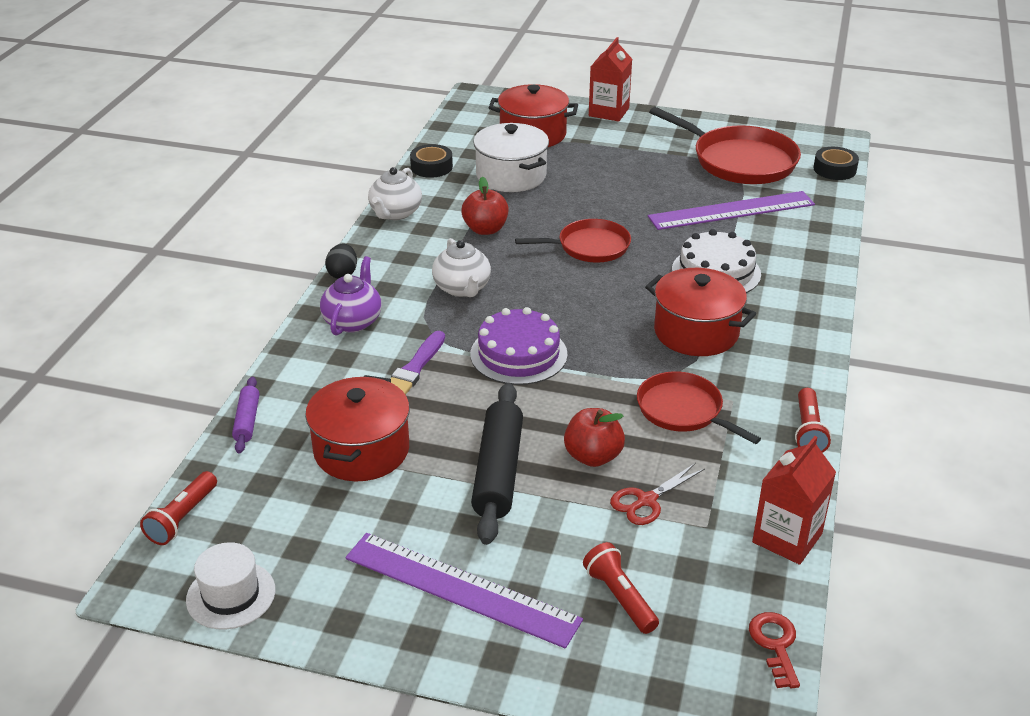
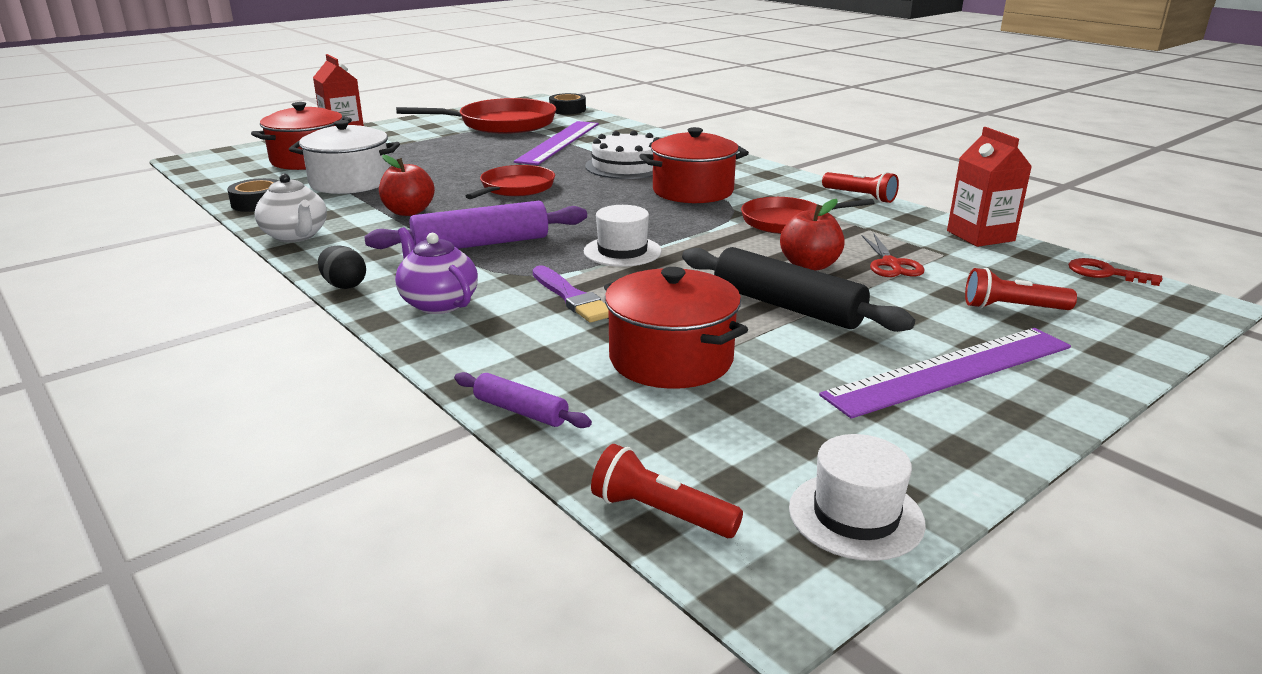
camera: 55 degrees left, 10 degrees down
(182, 518) = (660, 513): red flashlight -> red flashlight turned 150 degrees clockwise
(462, 288) = (481, 244): white teapot -> purple rolling pin
(518, 354) = (622, 251): purple cake -> white hat

